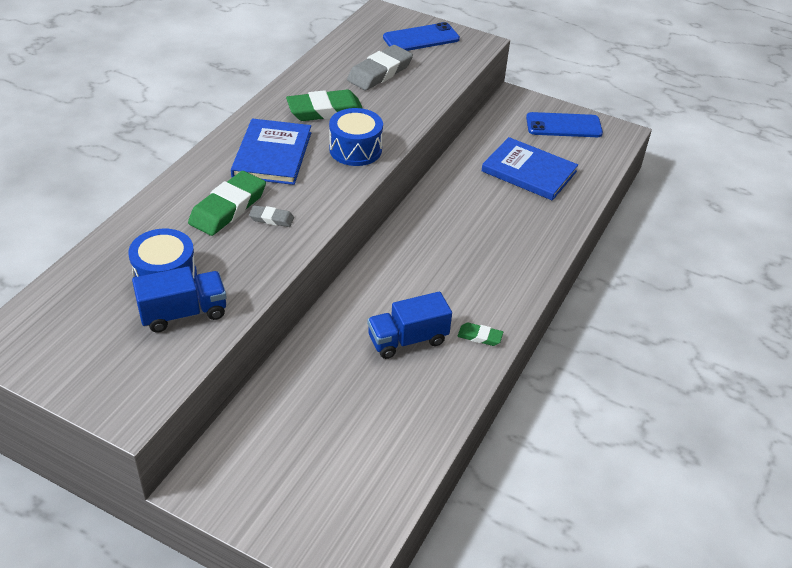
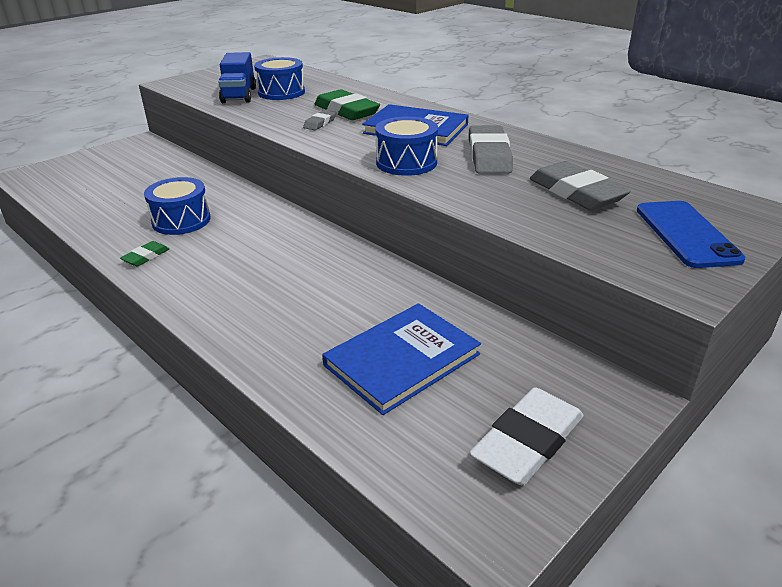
camera: 110 degrees right, 10 degrees down
(325, 110) = (489, 155): green eraser -> grey eraser
(407, 339) = (181, 220): blue truck -> blue drum
(563, 126) = (527, 441): blue phone -> white eraser

